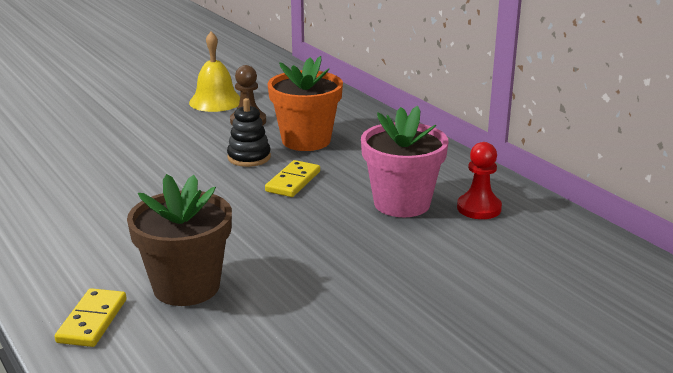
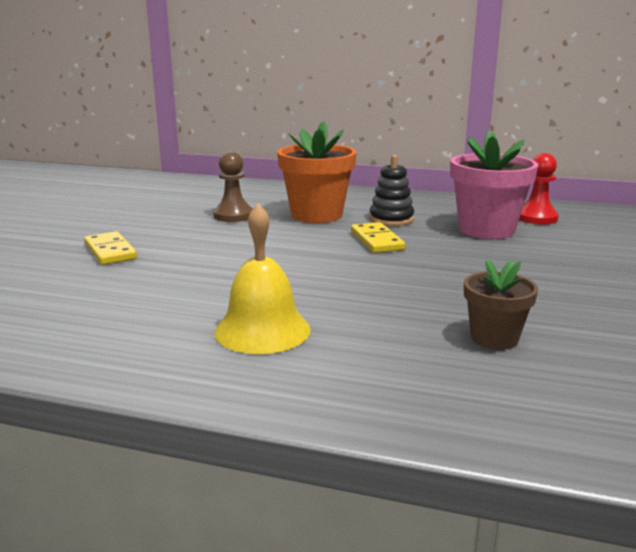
camera: 40 degrees left, 5 degrees down
(92, 321) = (493, 404): yellow domino -> yellow domino (110, 251)
(186, 287) = (494, 338): brown flower pot -> brown flower pot, size x0.57
(215, 101) = (166, 211): yellow bell -> yellow bell (262, 330)
(249, 157) = (298, 237): black stacking toy -> black stacking toy (391, 219)

